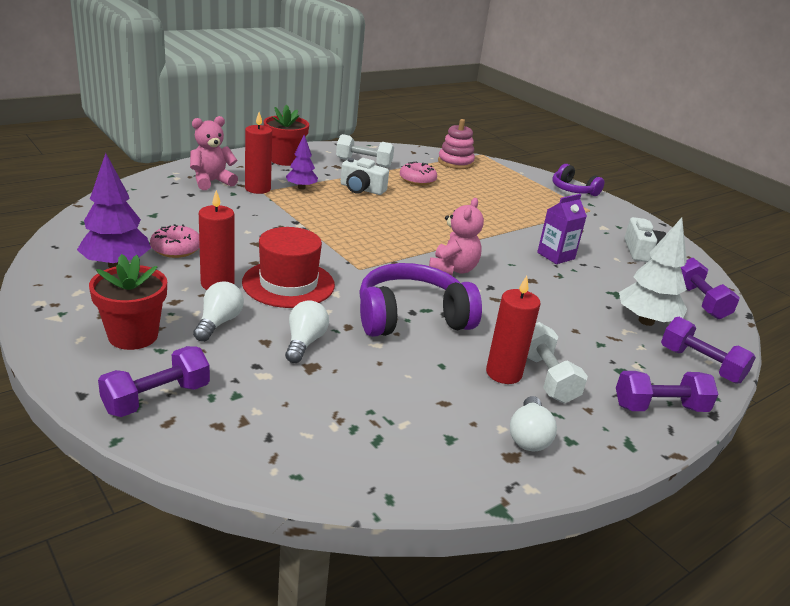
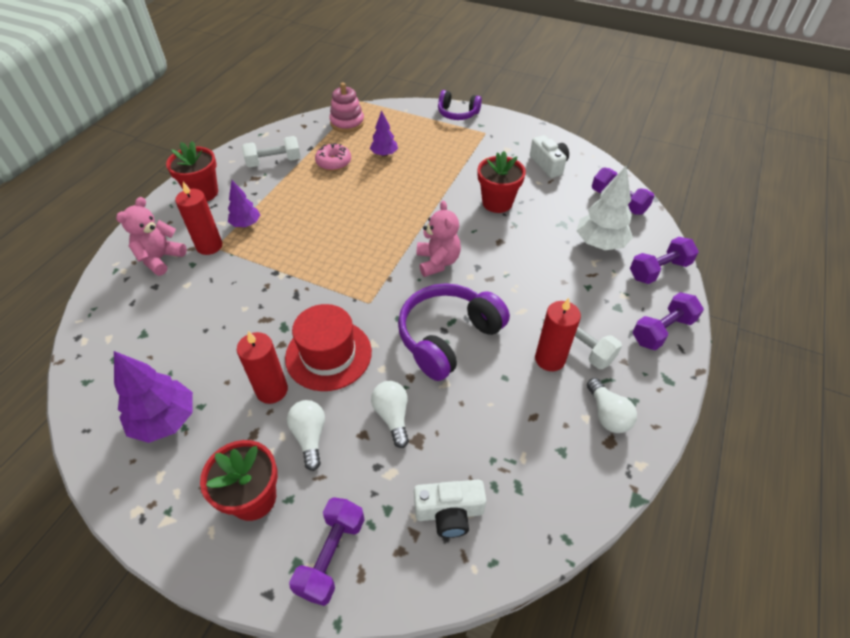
camera: 25 degrees left, 20 degrees up
(176, 249) = (201, 367): pink donut -> none
(361, 189) = (297, 198): white camera -> white camera (449, 512)
(471, 190) = (384, 154): none -> purple tree
(556, 256) = (497, 203): purple carton -> red flower pot
(700, 365) = (659, 270): purple dumbbell -> purple dumbbell turned 45 degrees counterclockwise

